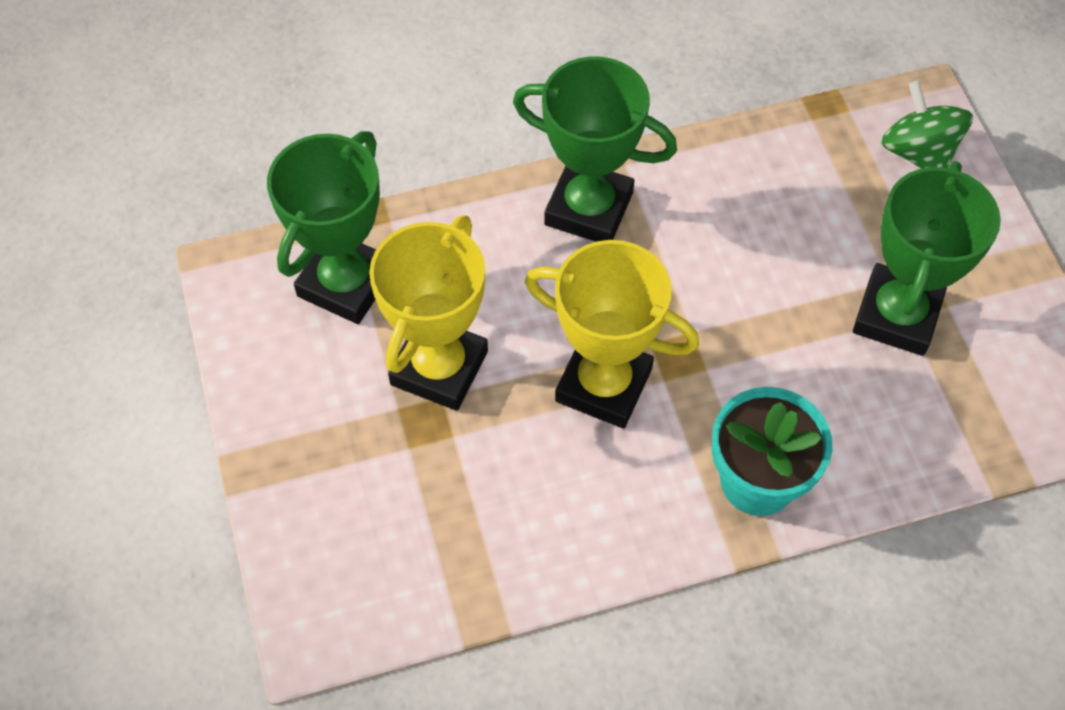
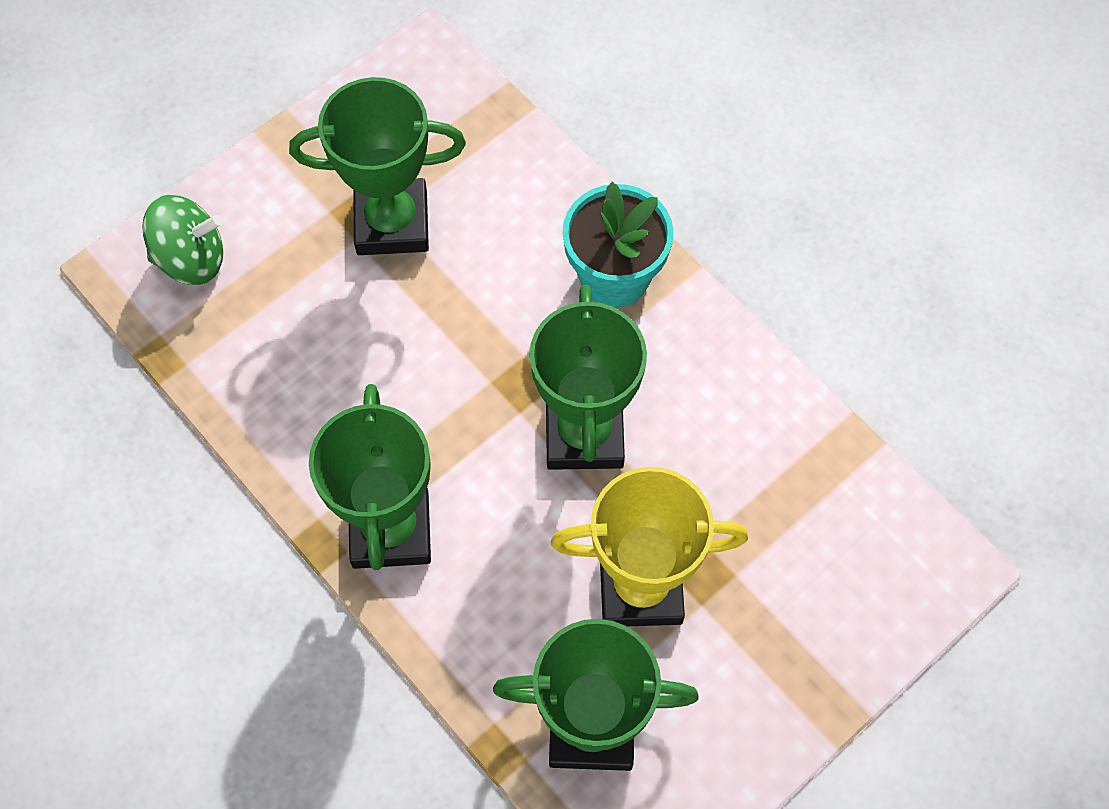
camera: 115 degrees left, 5 degrees up
(603, 385) = (584, 434): yellow trophy -> green trophy
(918, 152) = (191, 258): green spinning top -> green spinning top turned 135 degrees counterclockwise

